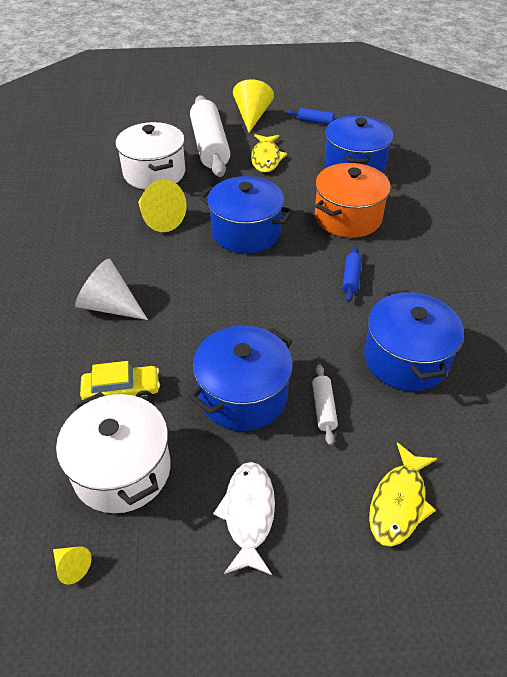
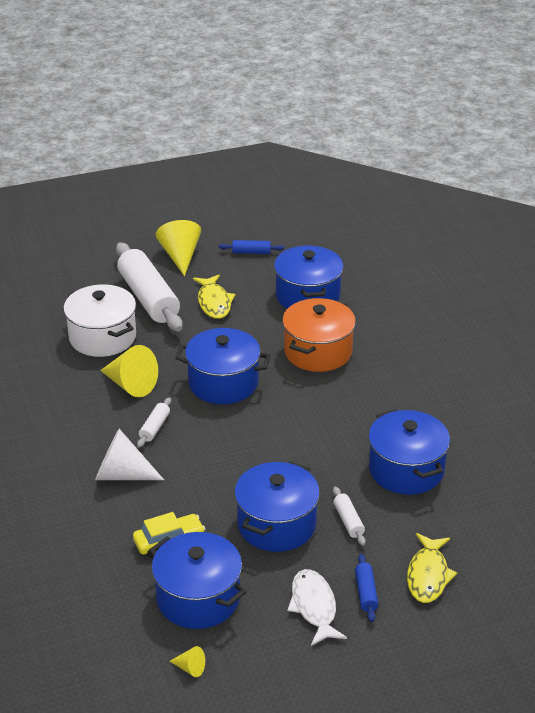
camera: 15 degrees left, 10 degrees down
(122, 469) = (198, 598): white pot -> blue pot
(162, 264) = (154, 427): none -> white rolling pin
(351, 278) = (338, 410): blue rolling pin -> blue rolling pin (366, 593)

